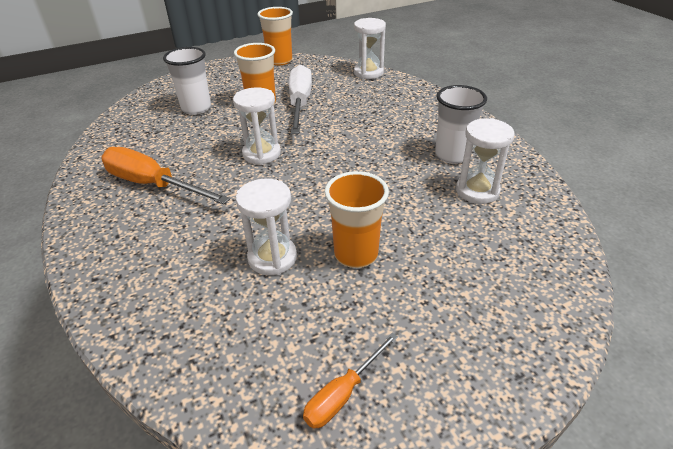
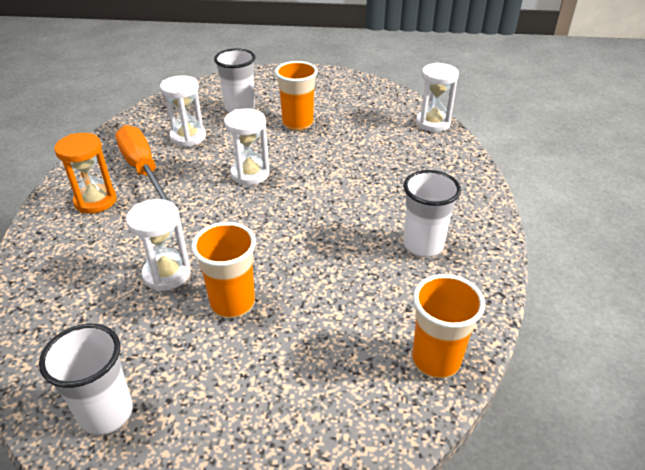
camera: 30 degrees right, 0 degrees up
(131, 228) = (95, 201): none -> orange hourglass
(279, 61) = (358, 82): orange cup -> orange cup (436, 360)
(300, 104) = (332, 135): white screwdriver -> none
(343, 393) = (106, 413): orange screwdriver -> white cup
(477, 191) = (407, 294): white hourglass -> white hourglass (188, 137)

